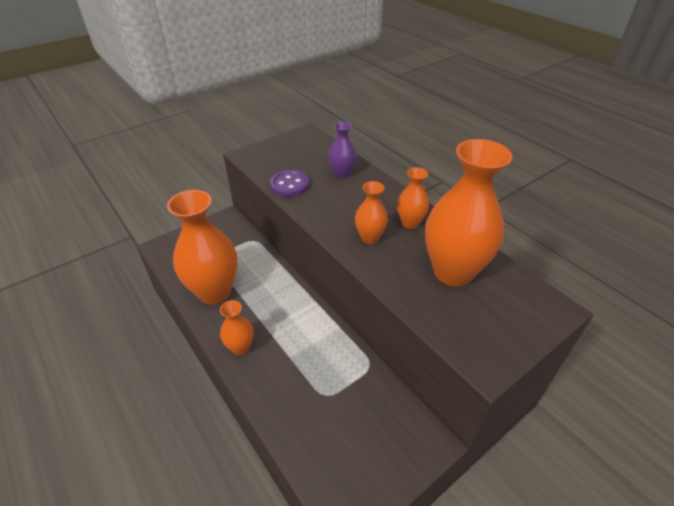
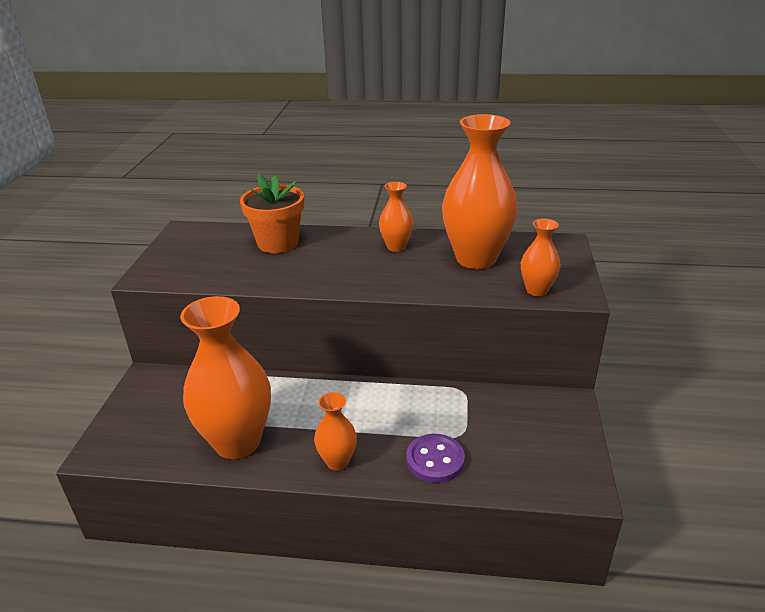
camera: 45 degrees left, 10 degrees down
(289, 185) = (240, 275): purple button -> purple button (435, 460)
(342, 173) = (278, 243): purple vase -> orange flower pot
(370, 238) = (382, 273): orange vase -> orange vase (537, 290)

